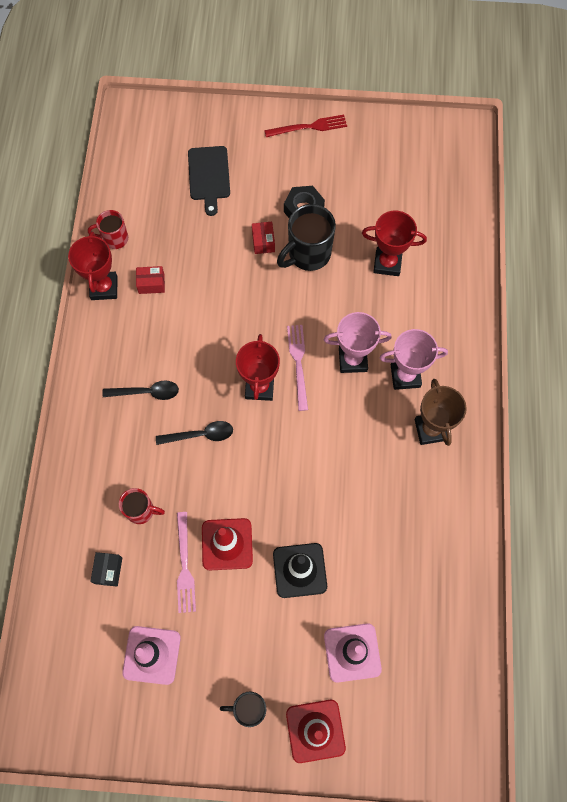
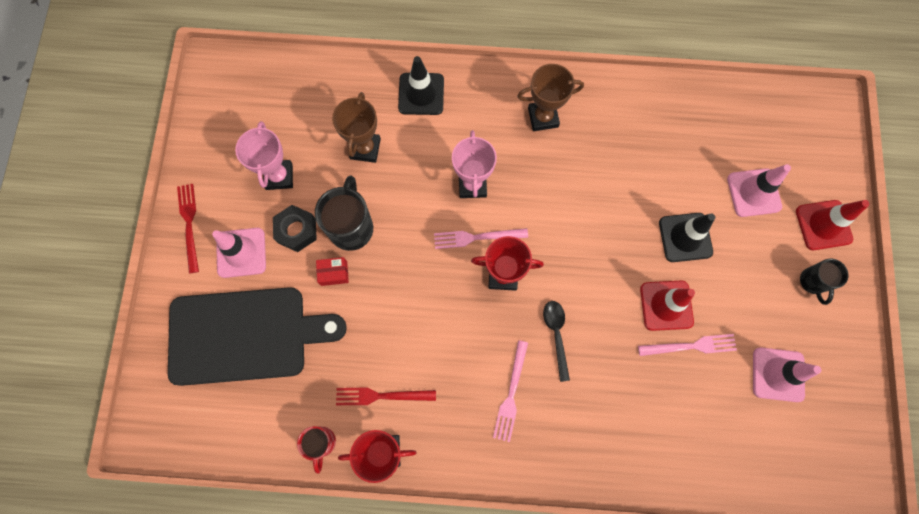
camera: 90 degrees left, 5 degrees up
(108, 570) = (702, 423): black box -> none
(141, 511) = (639, 392): red mug -> none
(146, 392) = (511, 394): black spoon -> pink fork
(151, 284) = (381, 396): red box -> red fork
(209, 176) = (245, 335): black cutting board -> black cutting board, size x1.93
(283, 168) = (241, 252): none -> pink traffic cone
(308, 254) = (351, 227): black mug -> black mug turned 135 degrees counterclockwise
(387, 263) = (365, 149): red trophy -> brown trophy
(405, 376) = (489, 137): pink trophy -> pink trophy (279, 176)
(449, 312) = (421, 94): none -> black traffic cone

